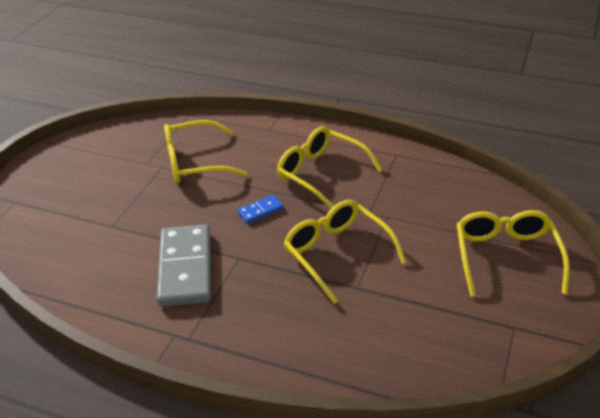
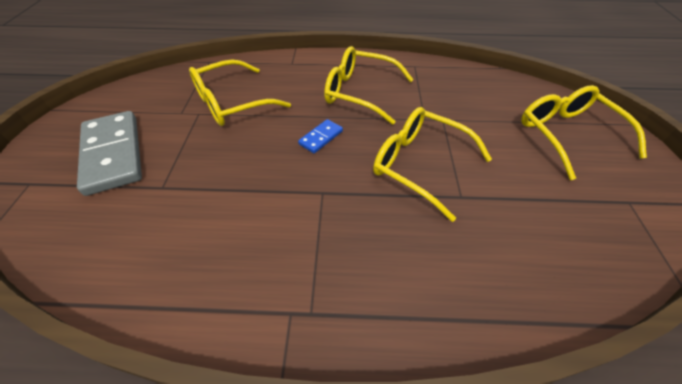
camera: 20 degrees left, 10 degrees up
(185, 268) = (268, 218): grey domino -> grey domino (113, 154)

